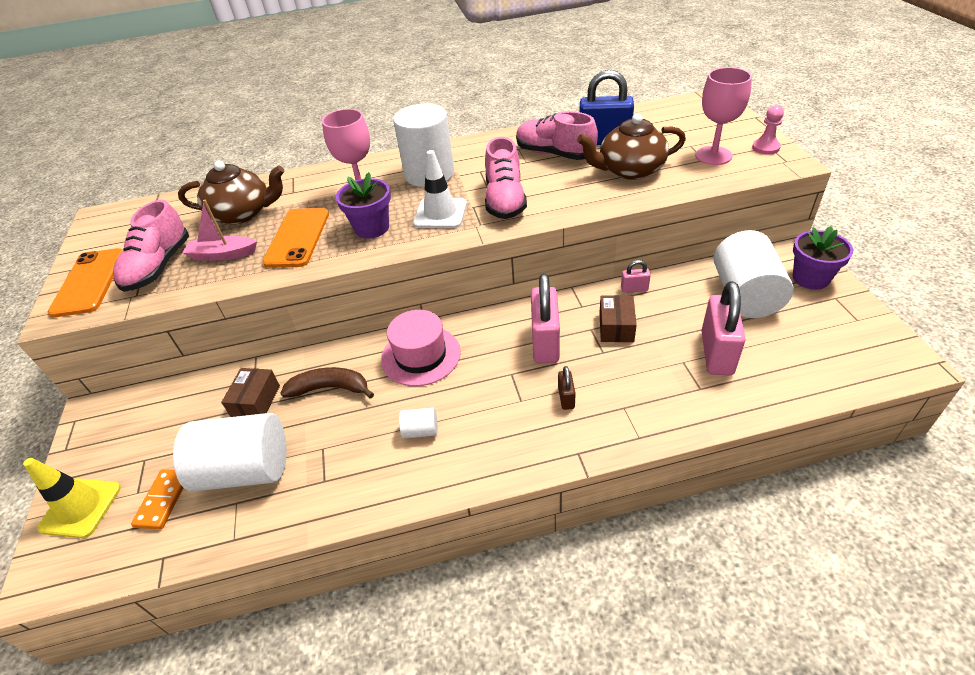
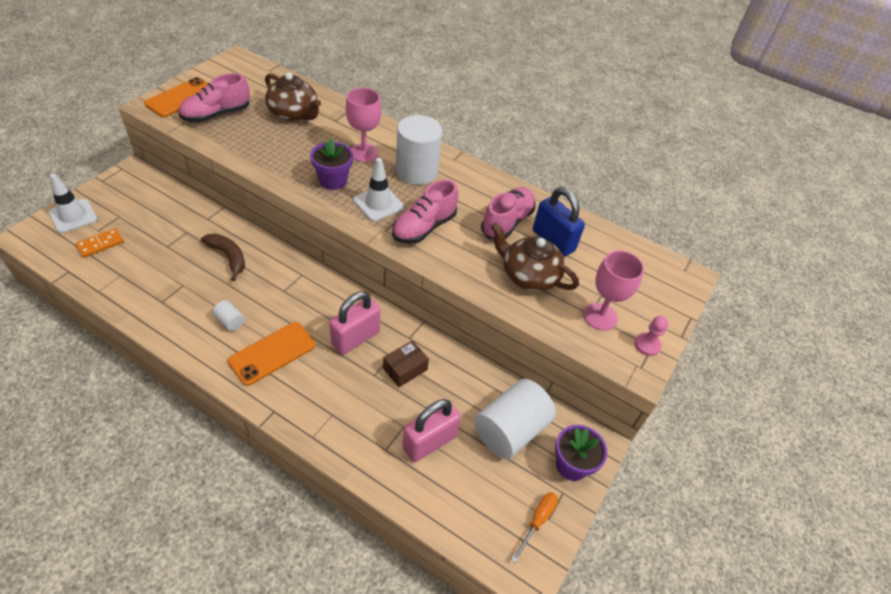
camera: 35 degrees right, 5 degrees up
(80, 508) = (73, 216): yellow traffic cone -> white traffic cone
(223, 255) = (249, 133): pink boat -> none
(245, 470) = (143, 263): white cylinder -> none
(256, 401) = (192, 231): brown box -> none
(297, 238) = (293, 153): orange phone -> orange phone (272, 353)
(421, 356) = (290, 281): pink hat -> none
(554, 154) = (507, 222): pink shoe -> pink shoe turned 45 degrees clockwise
(566, 398) = (315, 378): brown padlock -> none
(634, 289) = (454, 358): pink padlock -> none
(856, 327) = (537, 521): none -> orange screwdriver

